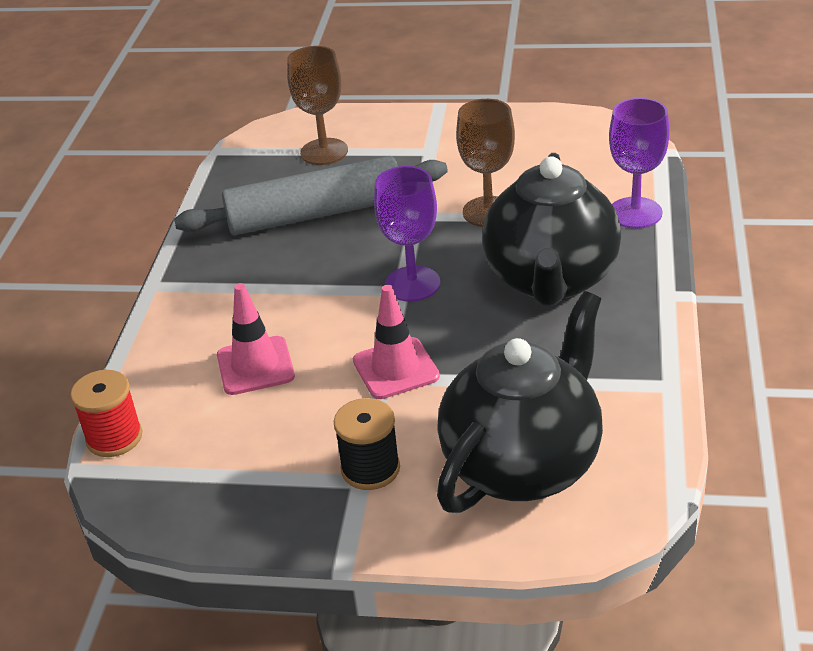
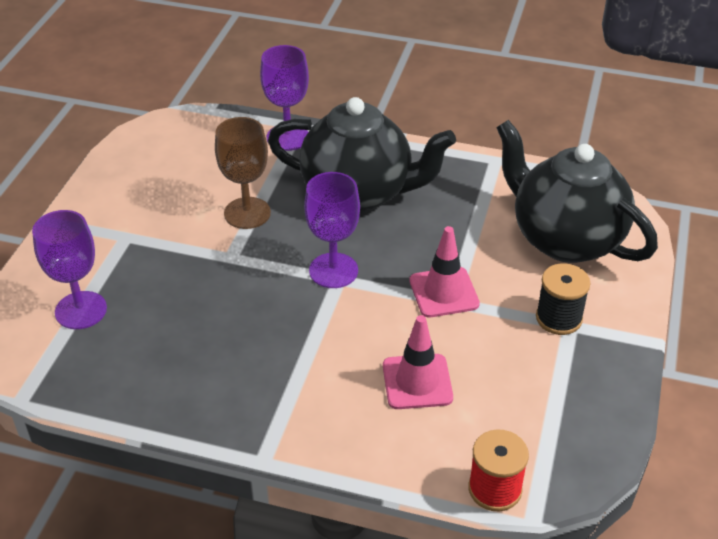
camera: 85 degrees left, 5 degrees up
(315, 214) = (193, 325): grey rolling pin -> none
(324, 152) = (81, 310): brown goblet -> purple goblet

